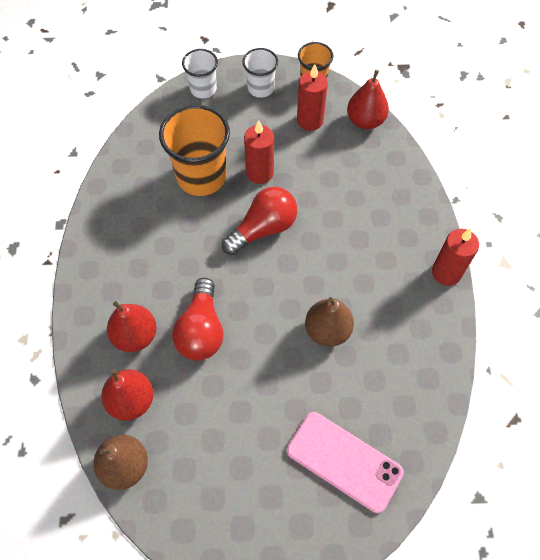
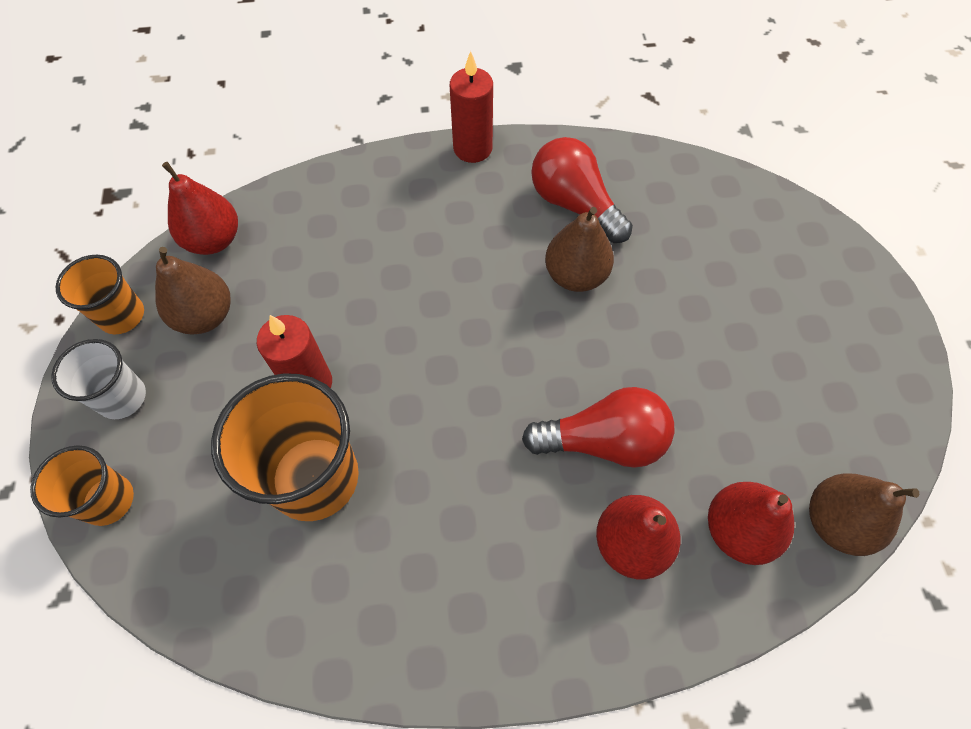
camera: 95 degrees left, 0 degrees up
(203, 89) = (108, 500): white cup -> orange cup
(263, 228) = (417, 368): red light bulb -> red light bulb (574, 204)
(310, 120) = (205, 316): red candle -> brown pear
(344, 461) = (746, 251): pink phone -> none

